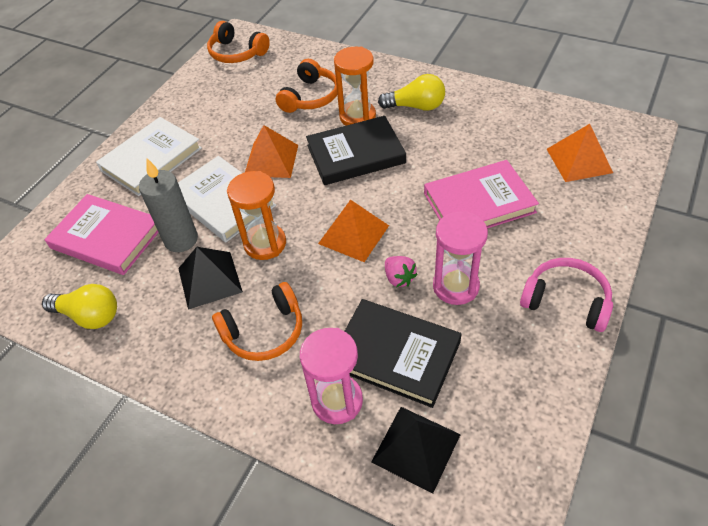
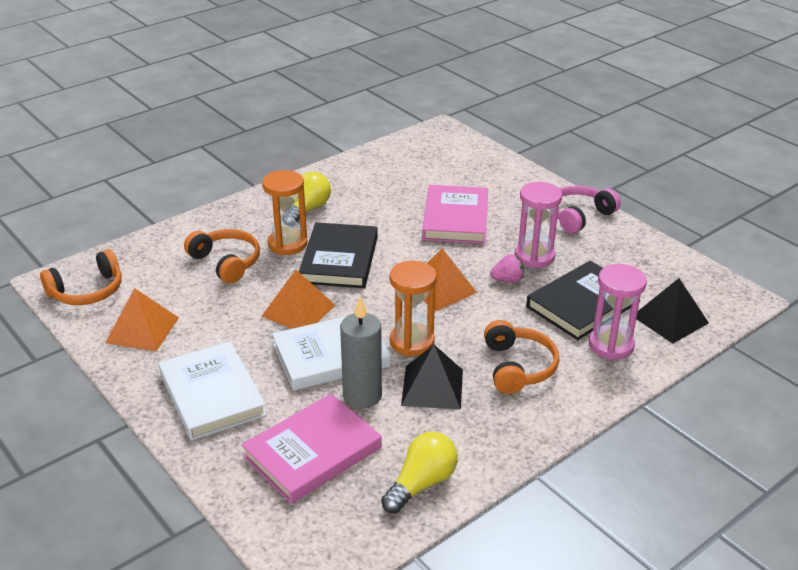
camera: 70 degrees left, 15 degrees down
(579, 160) = (448, 162): orange pyramid -> orange pyramid (142, 330)

